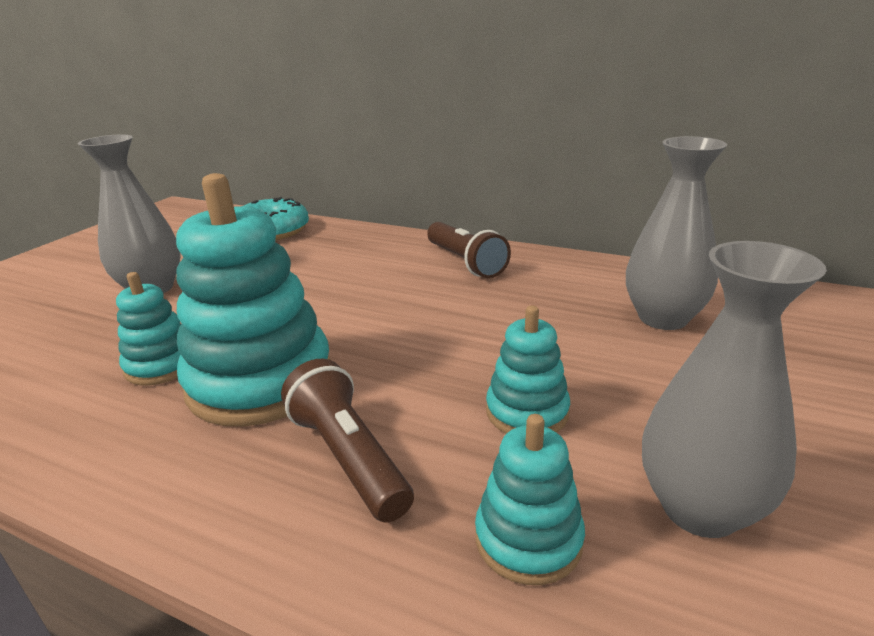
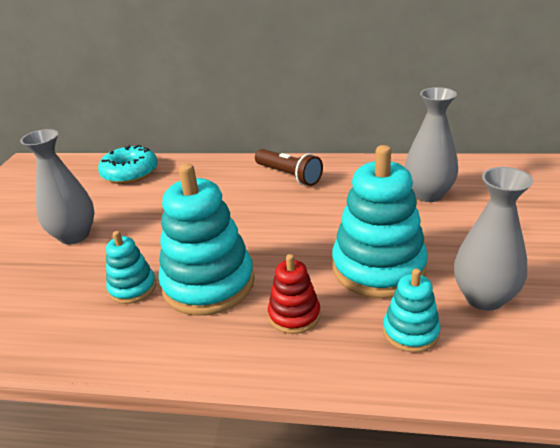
camera: 15 degrees left, 5 degrees up
(348, 457) = (294, 315): brown flashlight -> red stacking toy
(527, 412) = (378, 268): turquoise stacking toy -> turquoise stacking toy, size x1.94

